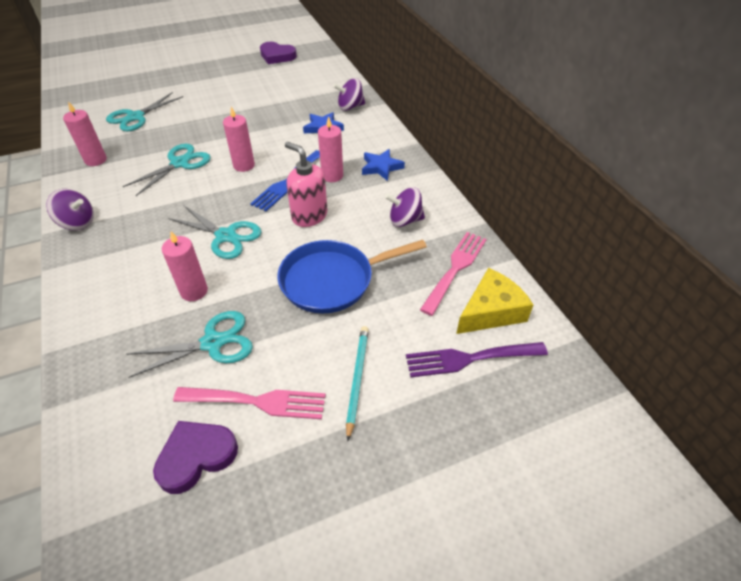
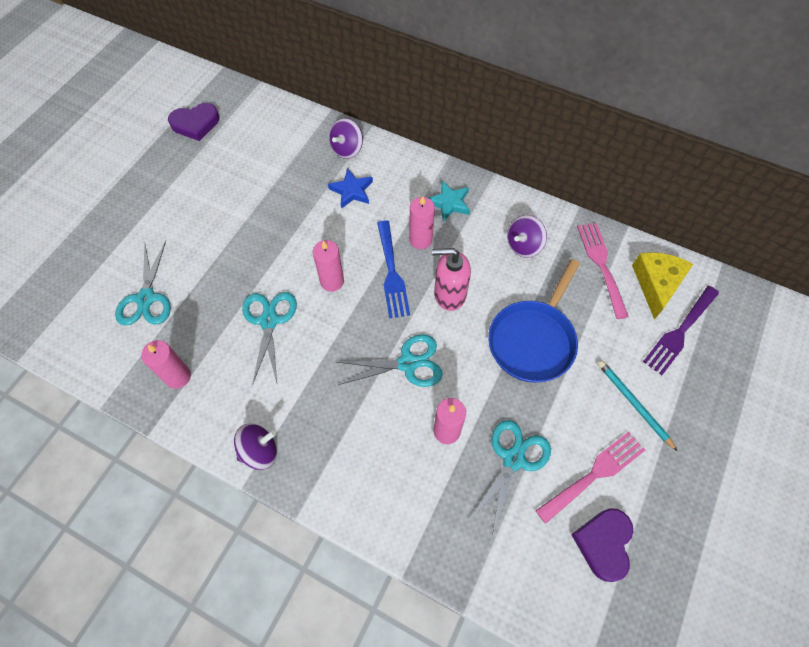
camera: 40 degrees left, 15 degrees up
(381, 167) = (449, 203): blue star -> turquoise star

